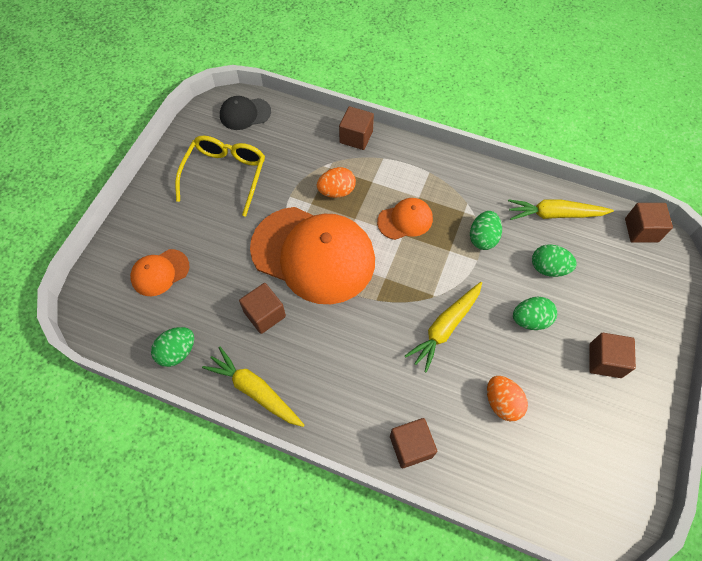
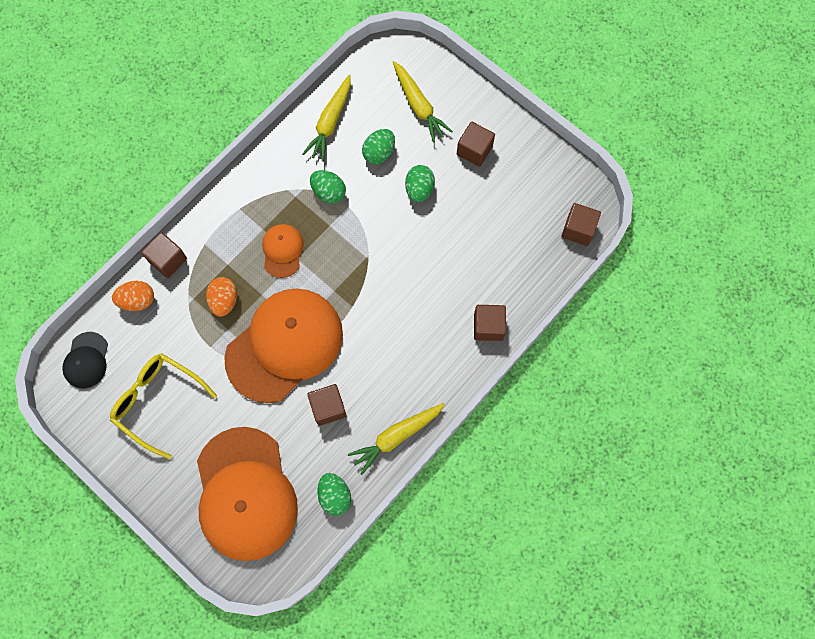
camera: 70 degrees left, 10 degrees up
(160, 272) = (245, 494): orange cap -> orange cap, size x2.20
(445, 328) = (400, 260): yellow carrot -> yellow carrot (419, 105)
(502, 403) = (479, 243): orange egg -> orange egg (137, 300)
(641, 230) = (374, 62): brown cube -> brown cube (578, 229)

